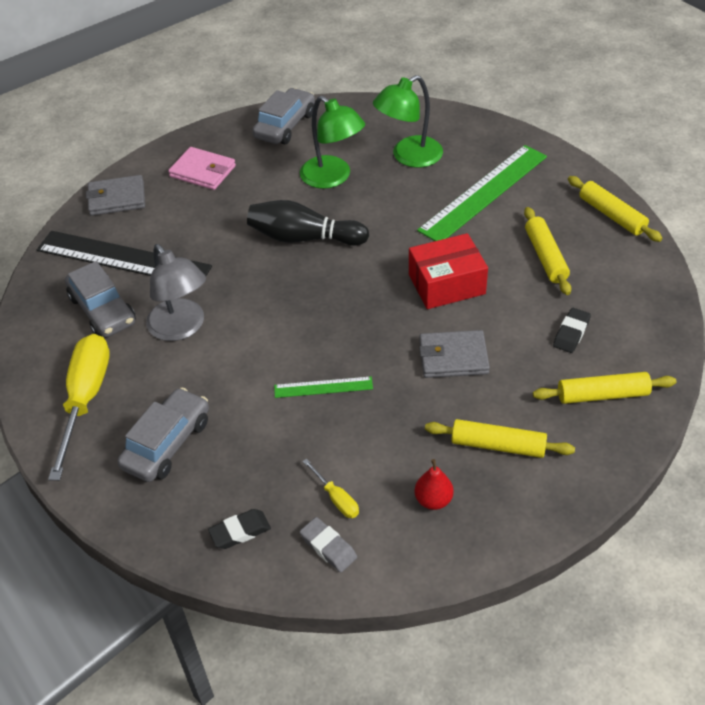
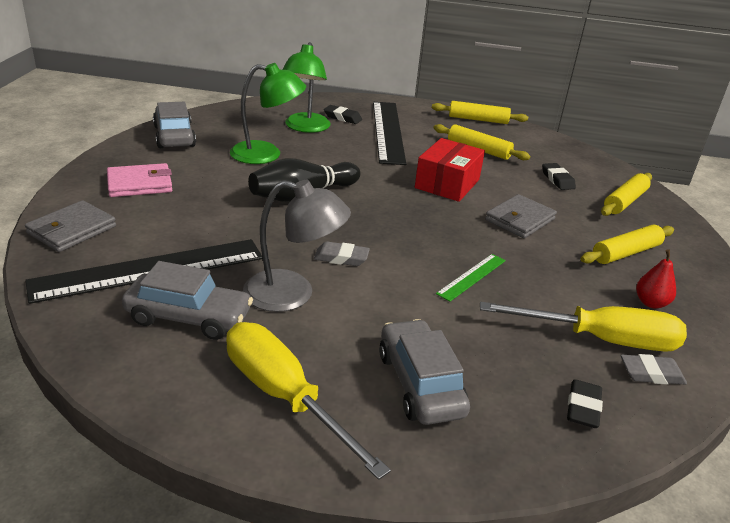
camera: 50 degrees left, 15 degrees down
(252, 315) = (341, 258): none -> grey eraser
(336, 498) = (600, 339): yellow screwdriver -> yellow screwdriver, size x2.24
(463, 156) = (342, 118): none -> black eraser
(484, 193) = (387, 131): green ruler -> black ruler

